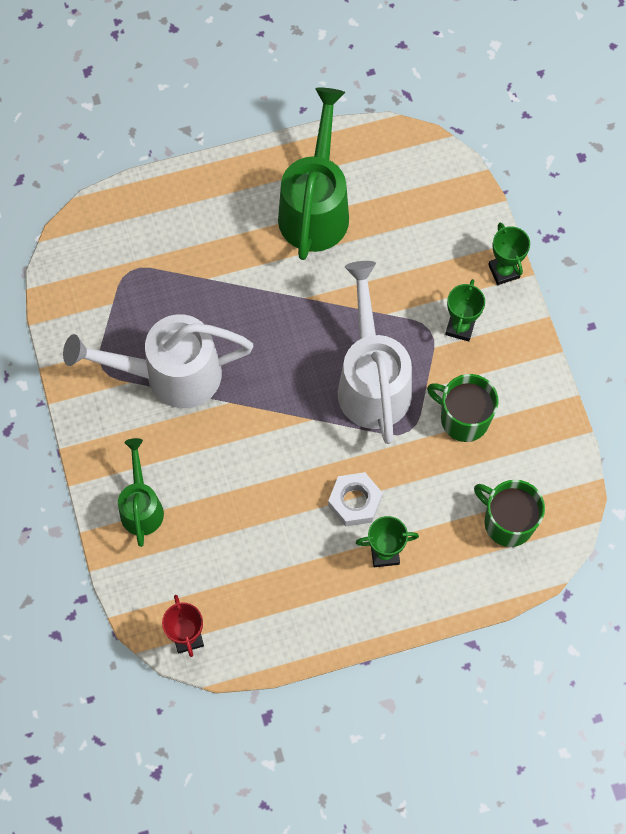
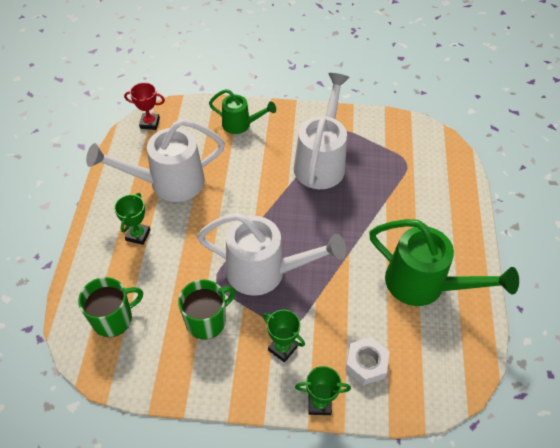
camera: 110 degrees right, 15 degrees down
(286, 556) = (168, 183): none -> white watering can
(354, 502) = (182, 230): white nut -> white nut (366, 363)

